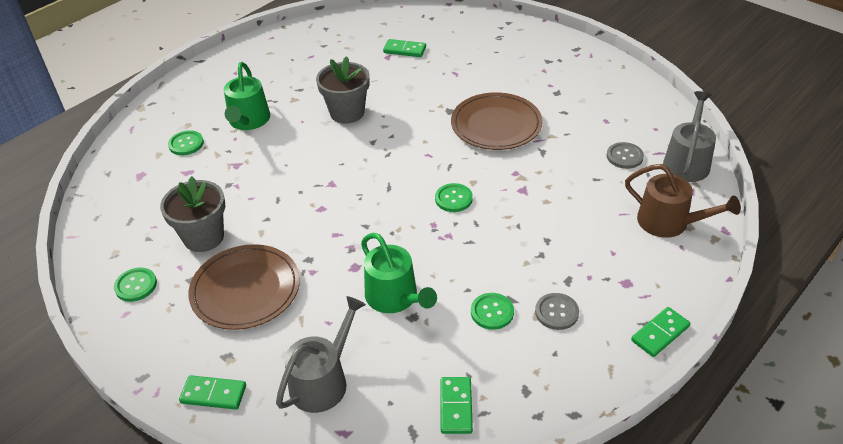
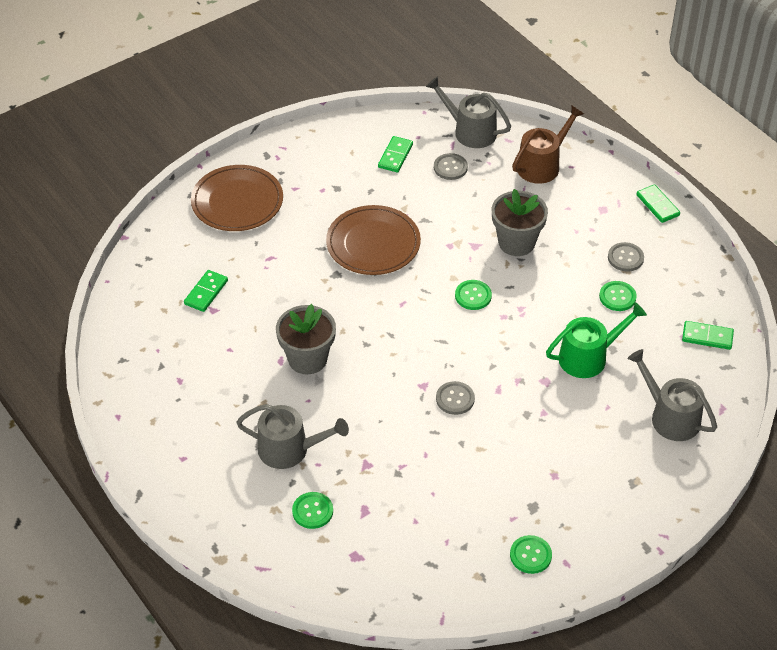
camera: 80 degrees left, 5 degrees up
(204, 237) = (475, 497): grey flower pot -> grey flower pot (516, 242)
(213, 394) = (673, 493): green domino -> green domino (395, 156)
(245, 290) = (556, 465): brown plate -> brown plate (237, 202)
(248, 121) = (289, 449): green watering can -> grey watering can
(319, 206) = (455, 399): none -> grey button

